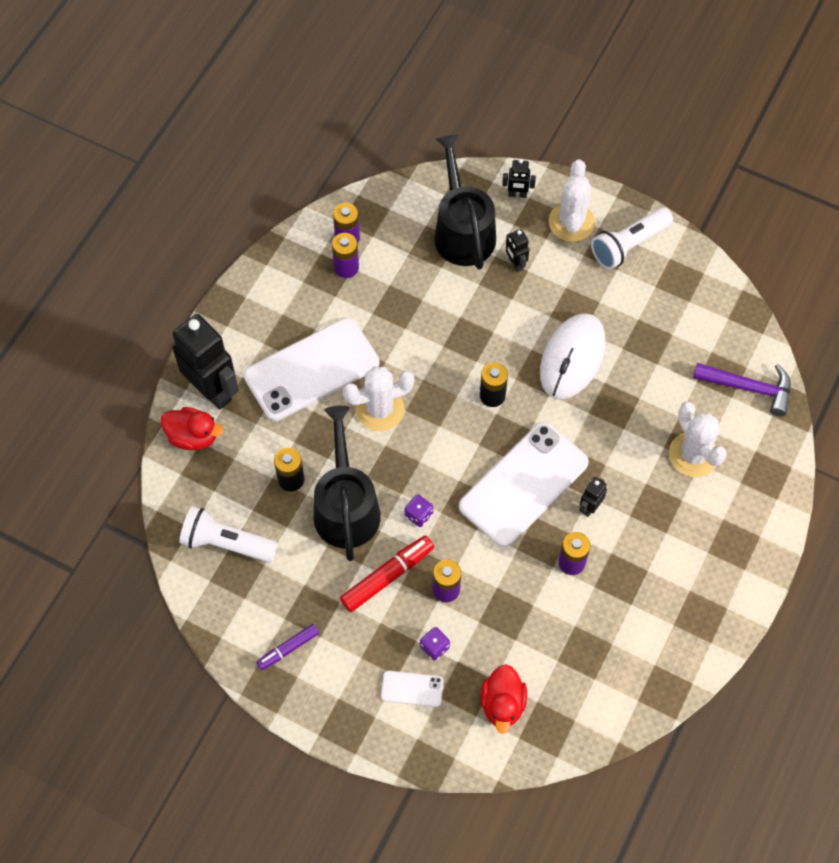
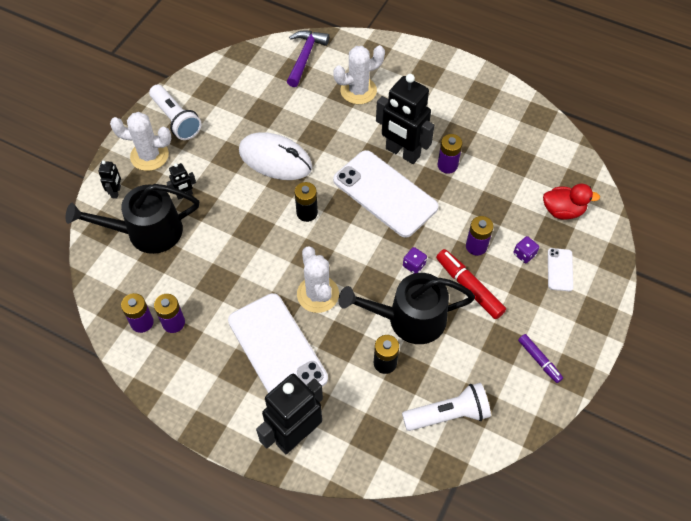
camera: 90 degrees left, 5 degrees down
(193, 436) = (343, 450): red duck -> none
(226, 543) = (448, 414): white flashlight -> white flashlight turned 120 degrees counterclockwise
(590, 507) = (402, 153): black robot -> black robot, size x2.24

